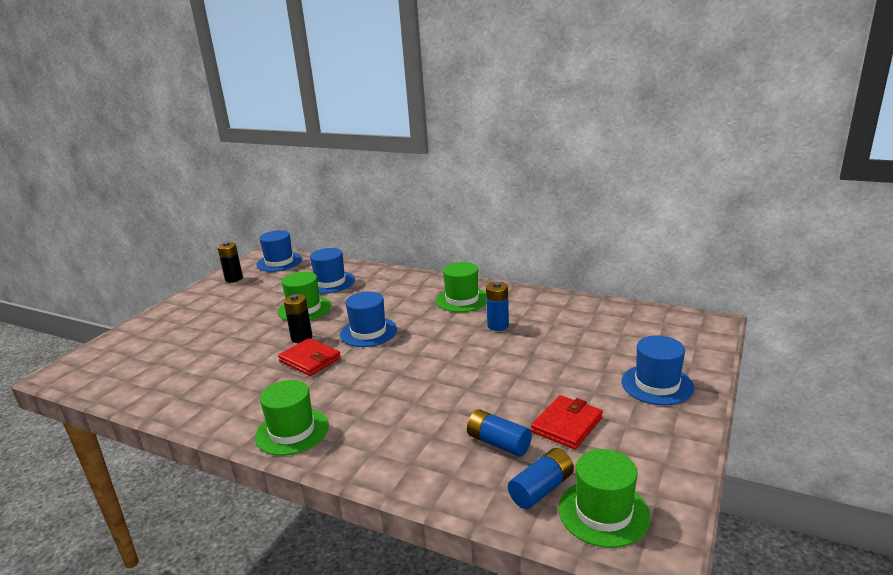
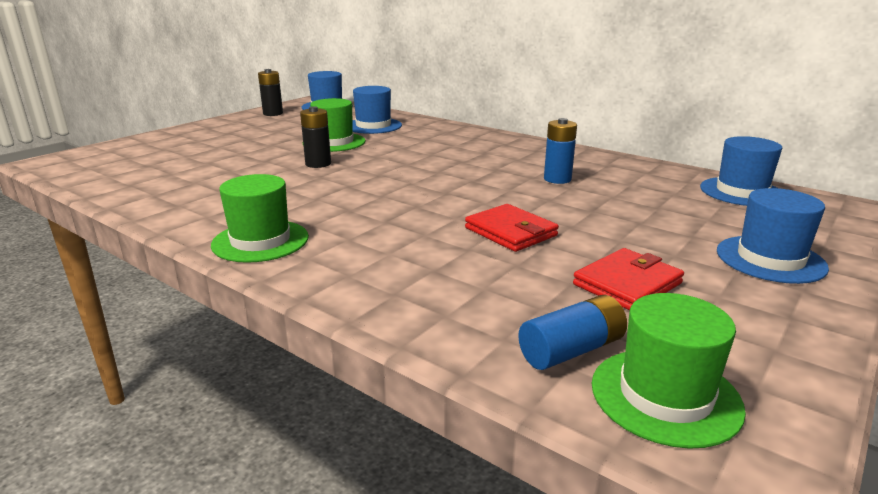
camera: 10 degrees right, 0 degrees up
(310, 360) = (317, 182): red wallet -> red wallet (510, 232)
(368, 332) = (397, 167): blue hat -> blue hat (741, 192)
(462, 299) = (519, 153): green hat -> none
(498, 443) = (523, 289): blue battery -> none

